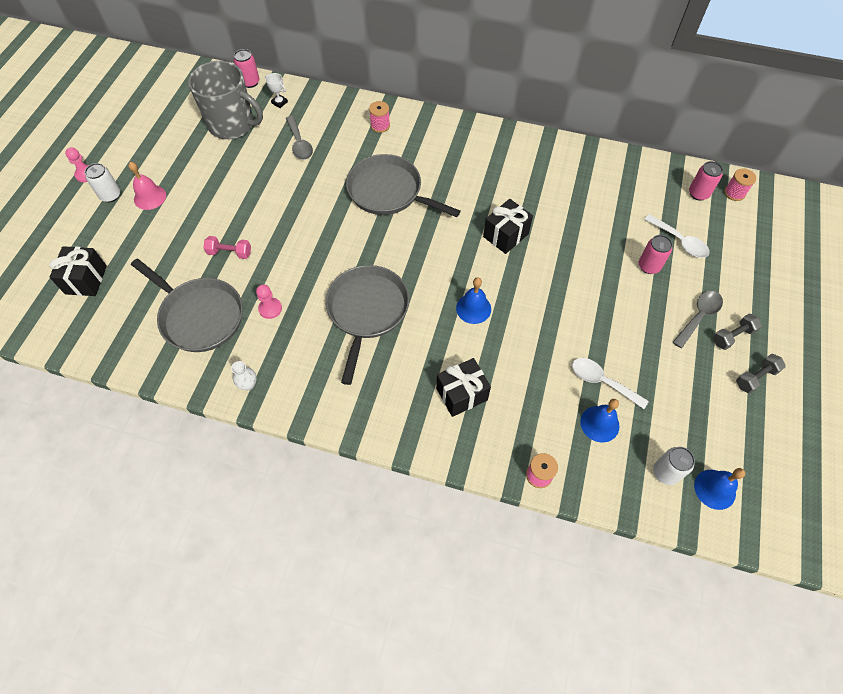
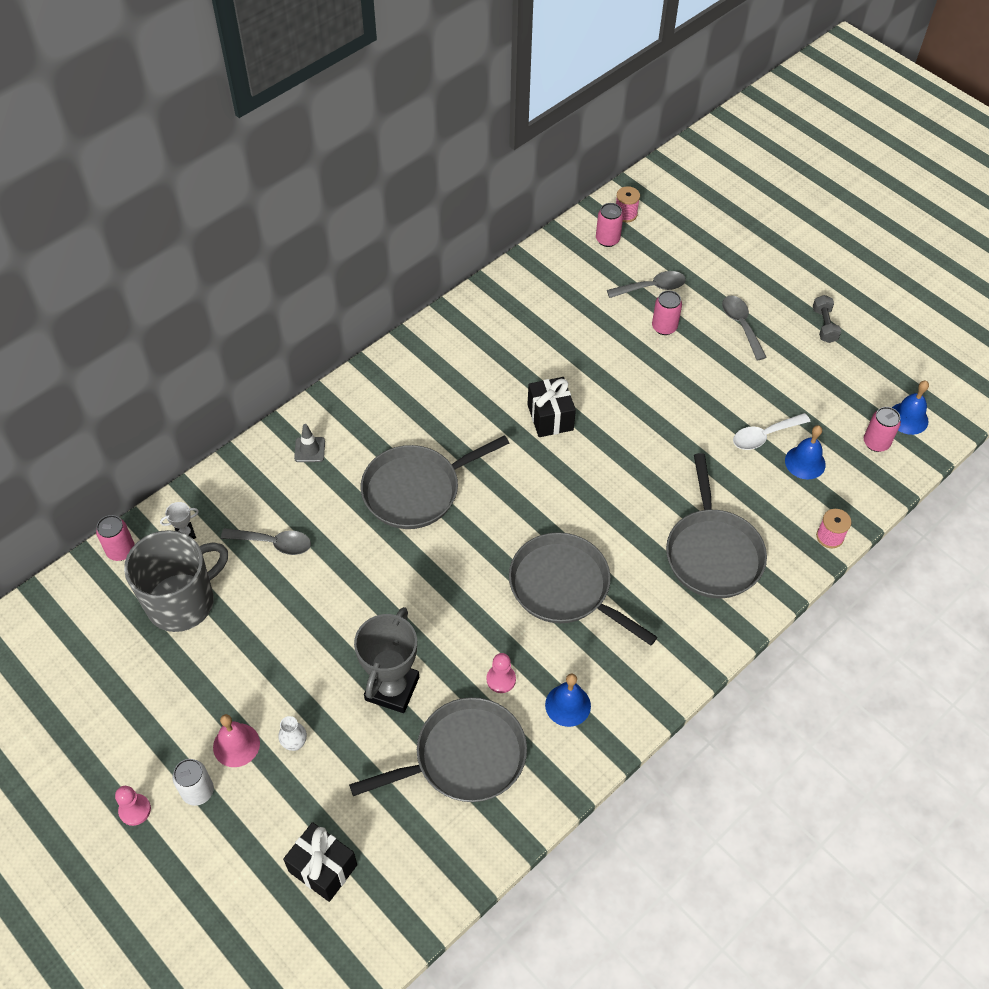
camera: 60 degrees left, 5 degrees down
(230, 253) = (392, 688): pink dumbbell -> grey trophy
(248, 384) = (588, 743): white vase -> white vase (295, 743)
(380, 126) = (309, 450): pink spool -> grey traffic cone
(461, 394) = (713, 553): black gift -> grey pan
(473, 308) = (621, 492): blue bell -> blue bell (568, 705)
(665, 472) = (876, 443): white can -> pink can
(679, 241) = (652, 287): white spoon -> grey spoon
(732, 336) = (775, 315): grey dumbbell -> none

